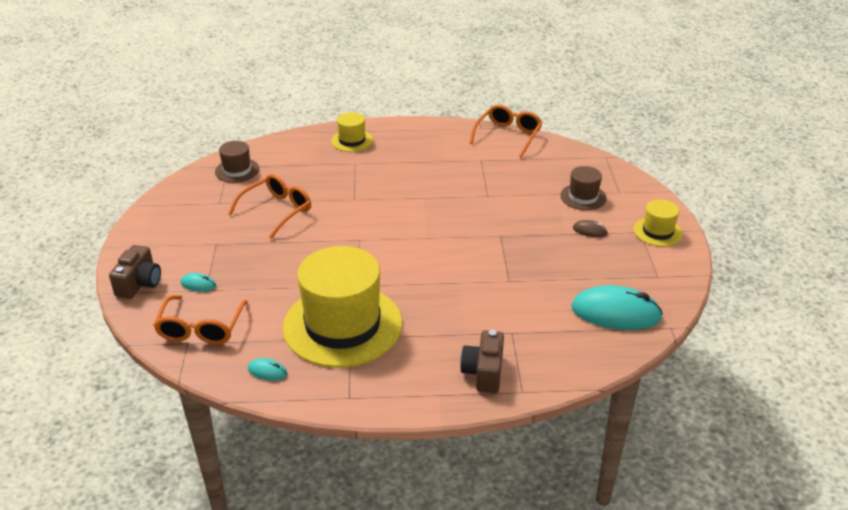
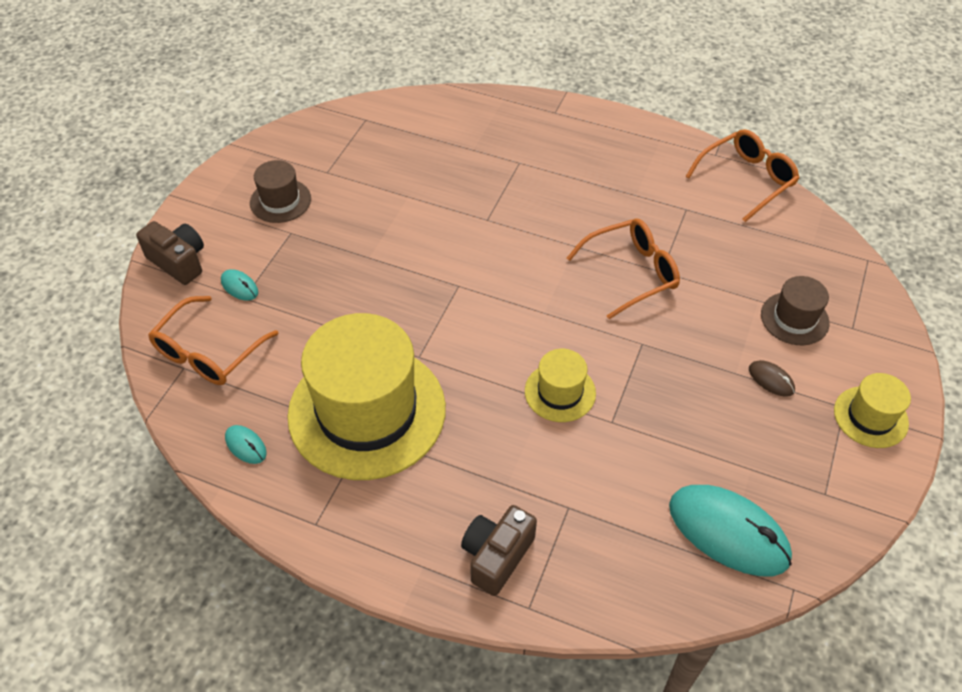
camera: 25 degrees right, 15 degrees up
(139, 283) = (178, 262): brown camera -> brown camera turned 90 degrees counterclockwise
(237, 170) = (373, 129): brown hat -> brown hat (280, 201)
(277, 210) = (386, 206): orange glasses -> orange glasses (631, 273)
(352, 141) = (535, 125): yellow hat -> yellow hat (560, 392)

